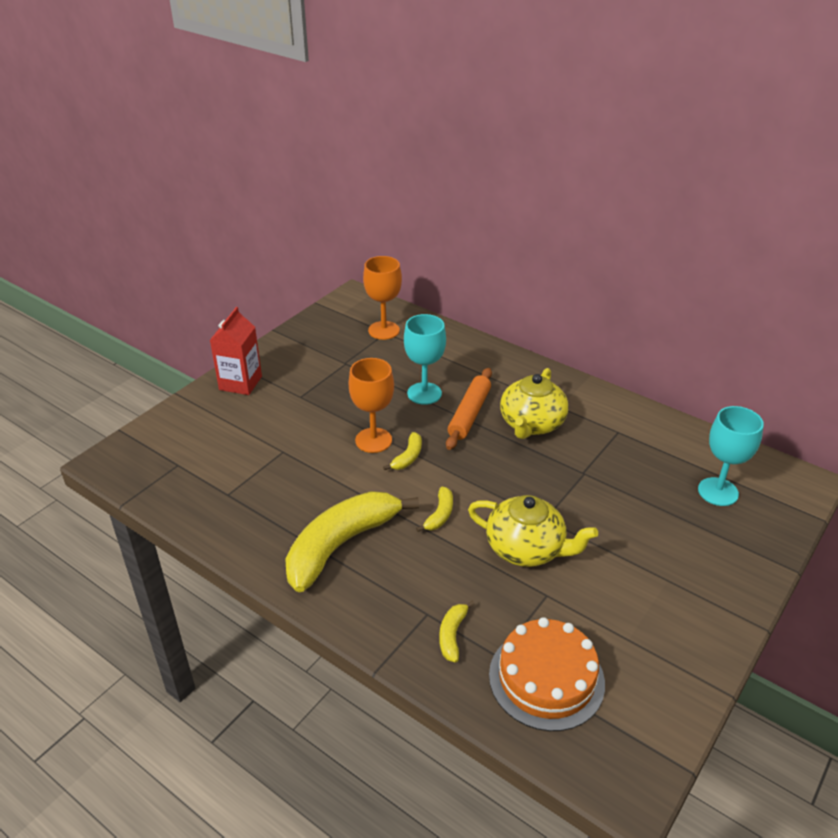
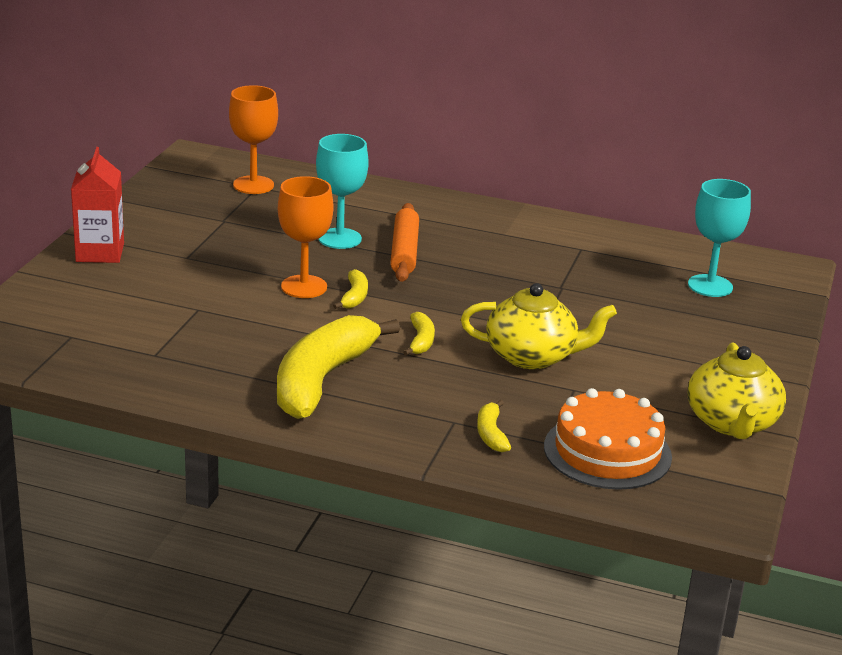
camera: 20 degrees left, 10 degrees down
(531, 424) = (481, 252): yellow teapot -> yellow teapot (731, 423)

